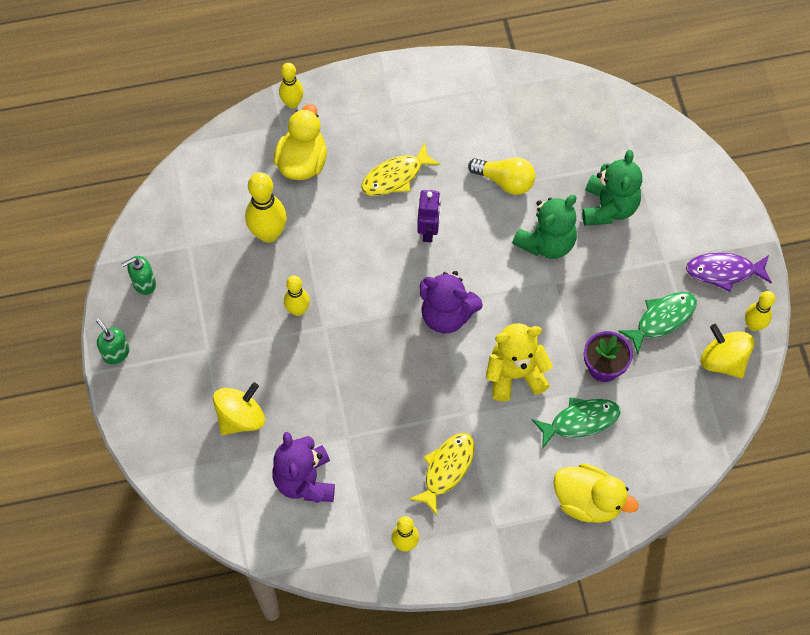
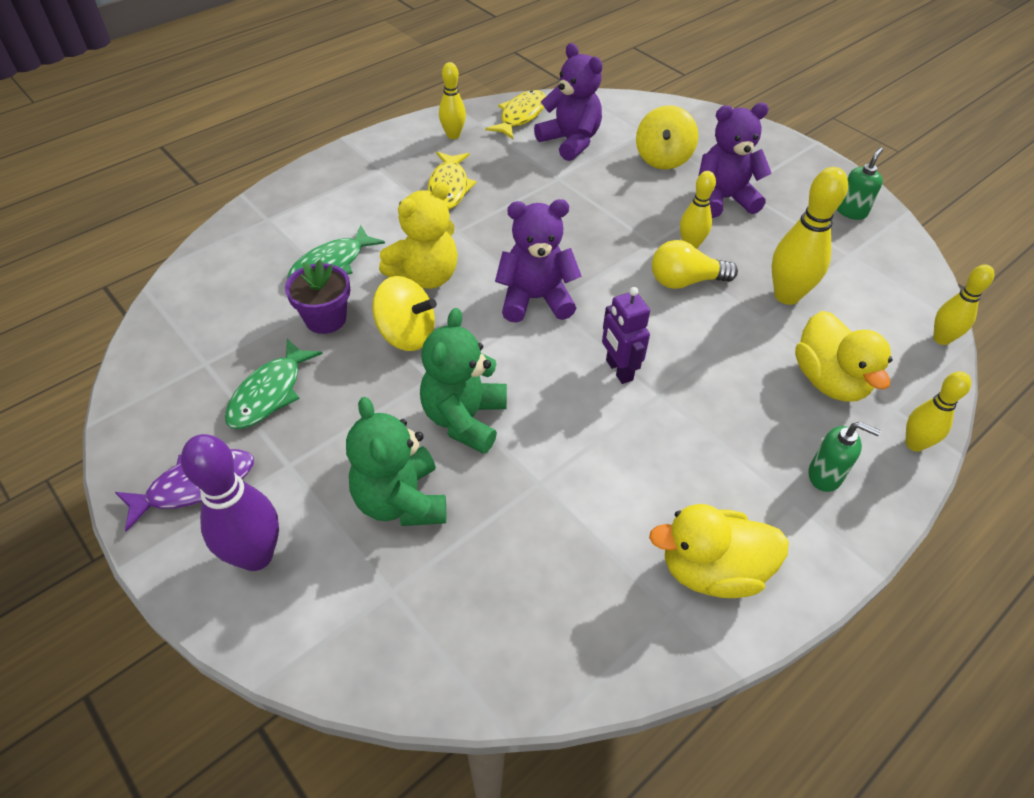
camera: 150 degrees right, 15 degrees down
(116, 353) = (812, 160): green soap dispenser -> green soap dispenser (825, 476)
(231, 345) = (723, 199): none -> purple teddy bear
(395, 176) = (708, 413): yellow fish -> yellow fish (521, 116)
(505, 181) = (566, 471): yellow light bulb -> yellow light bulb (685, 281)
(588, 501) = (294, 211): yellow duck -> yellow duck (711, 570)
(700, 212) = (256, 556): none -> purple bowling pin
(723, 360) = (172, 380): yellow spinning top -> yellow spinning top (406, 335)
(753, 325) = (136, 435): yellow bowling pin -> yellow bowling pin (941, 339)

